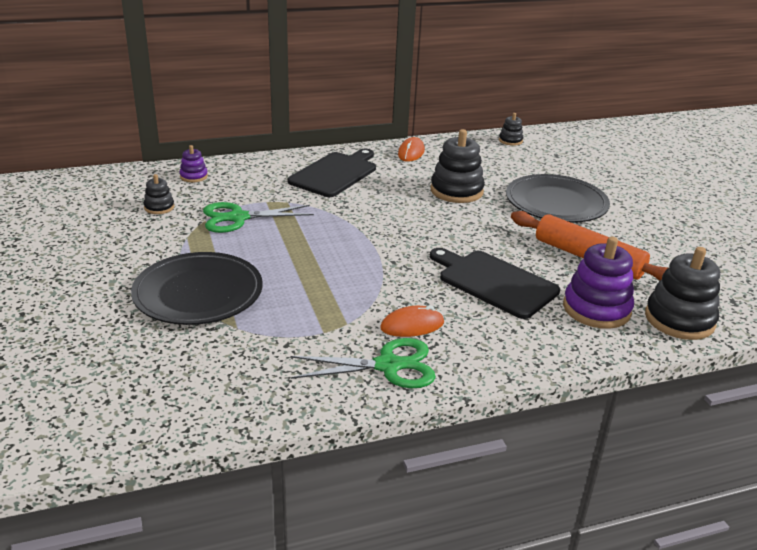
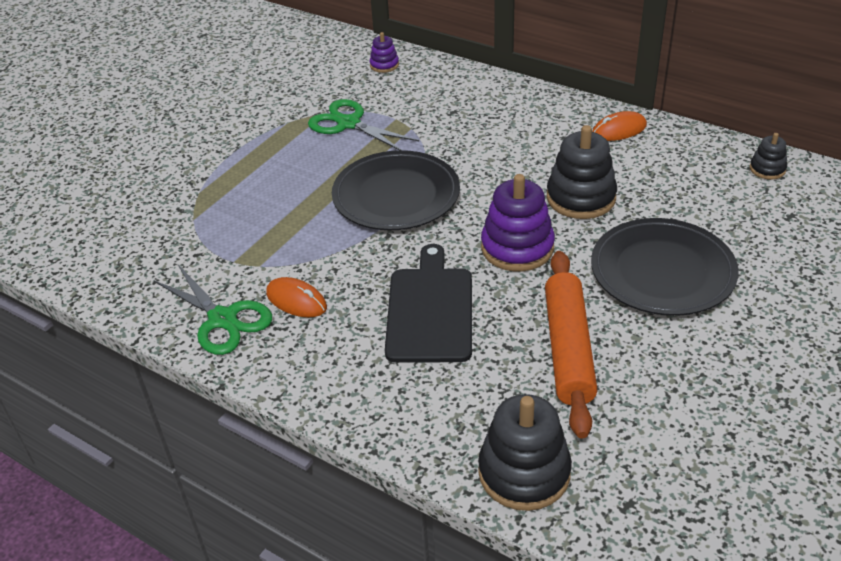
camera: 55 degrees right, 10 degrees up
(159, 207) = (313, 84): black stacking toy -> none
(198, 293) = (217, 175): black plate -> black plate (396, 195)
(335, 173) = (501, 118): black cutting board -> none
(596, 309) = (467, 400): purple stacking toy -> purple stacking toy (517, 248)

